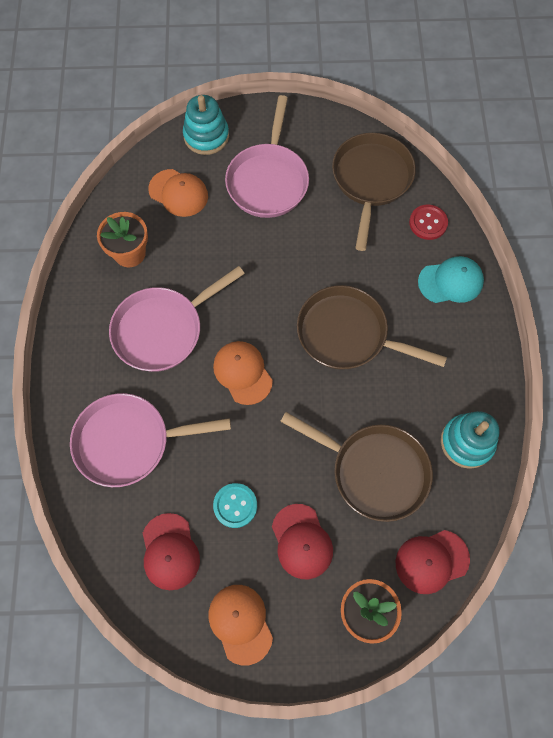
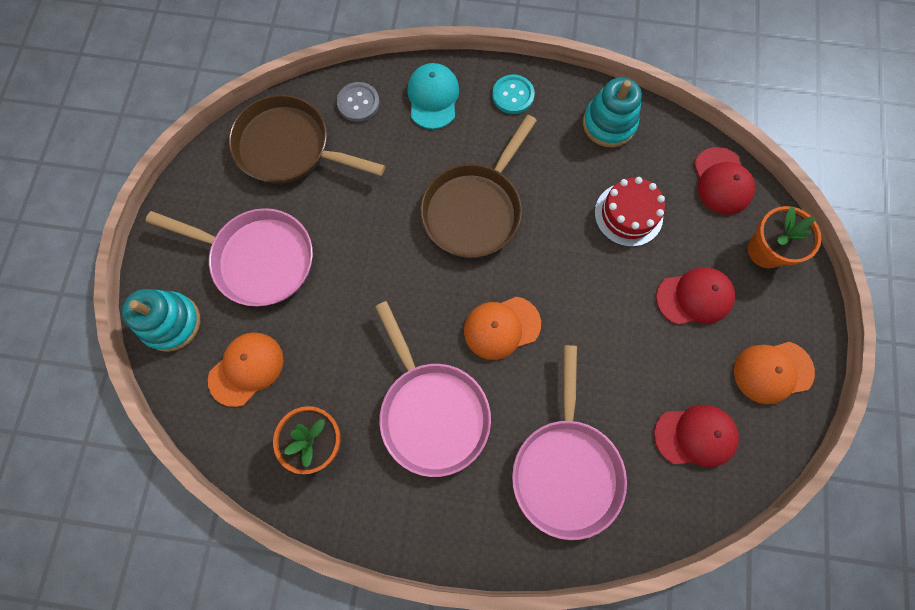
camera: 80 degrees left, 5 degrees up
(235, 505) = (651, 358): turquoise button -> turquoise button (513, 95)
(373, 471) = (628, 214): brown pan -> red cake
(428, 223) = (358, 103): red button -> grey button

